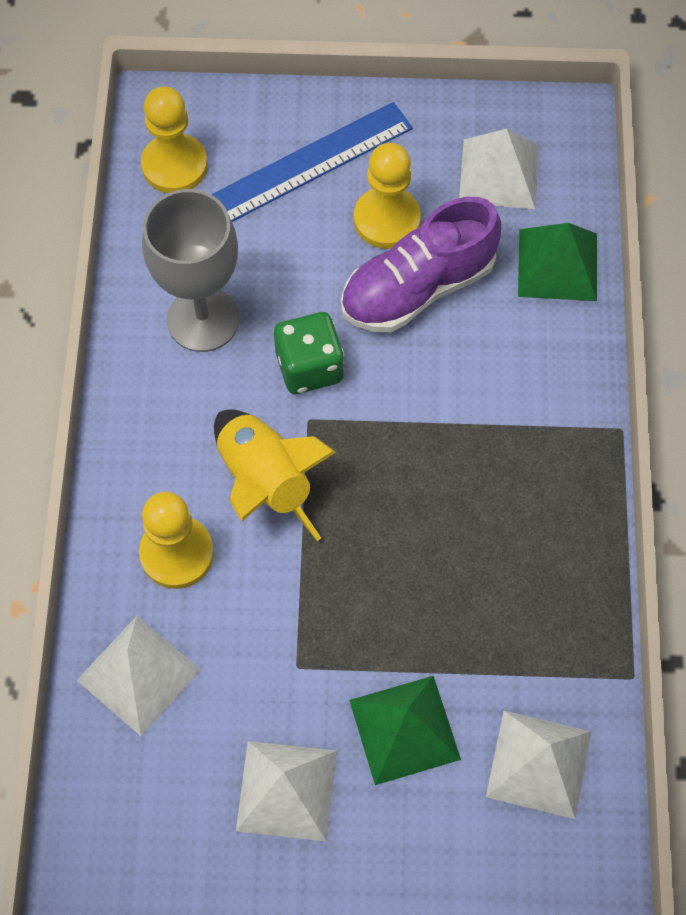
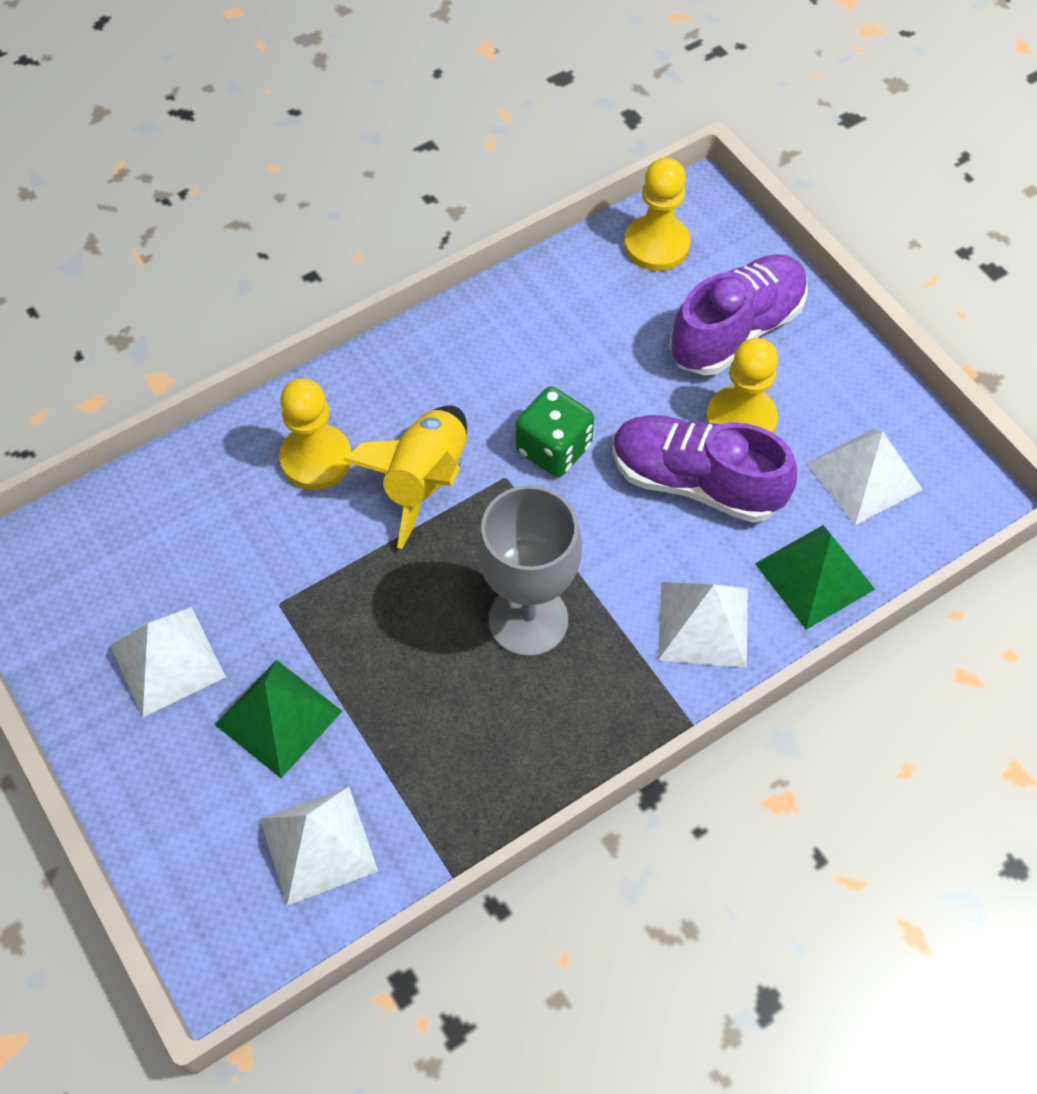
camera: 55 degrees right, 5 degrees down
(139, 674) = (196, 497): white pyramid -> white pyramid (703, 624)
(203, 319) = (535, 349): grey goblet -> grey goblet (528, 620)
(303, 167) = (736, 330): blue ruler -> purple shoe

